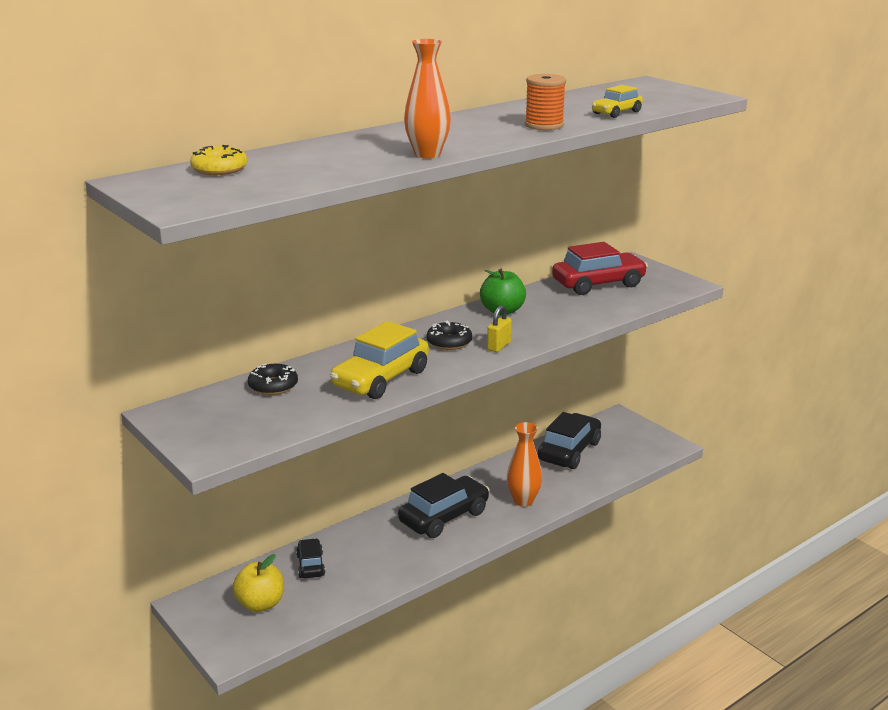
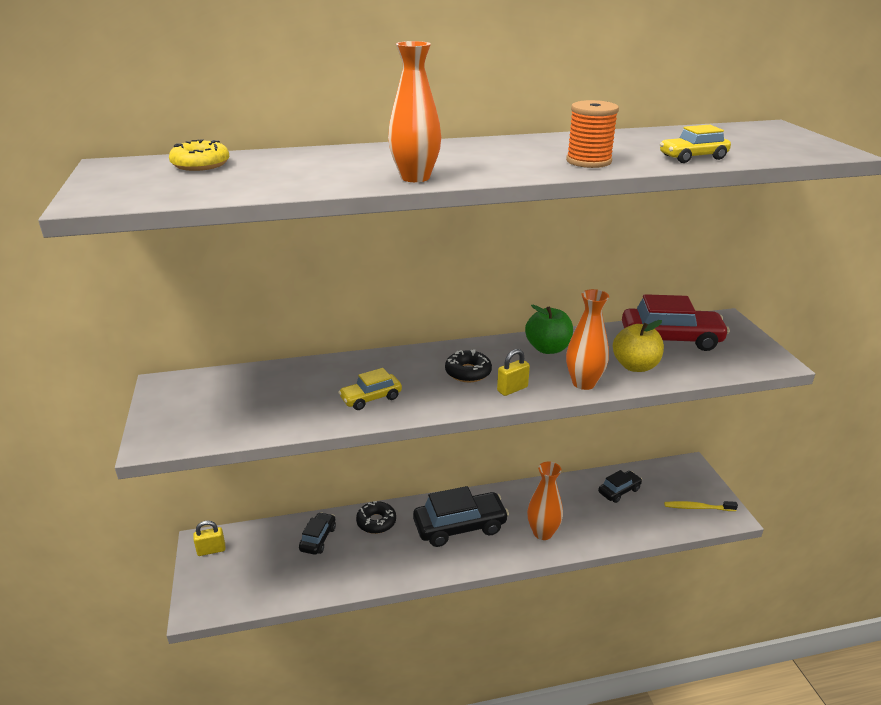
camera: 25 degrees right, 5 degrees up
(203, 606) = (211, 550): none -> yellow padlock
(260, 604) = (253, 564): yellow apple -> yellow apple (635, 366)
(273, 386) = (274, 380): black donut -> black donut (376, 522)
(381, 379) = (371, 398): yellow car -> yellow car, size x0.54
(554, 329) = (583, 383): none -> orange vase
(569, 451) = (619, 491): black car -> black car, size x0.54
(643, 446) = (697, 508): none -> yellow toothbrush

